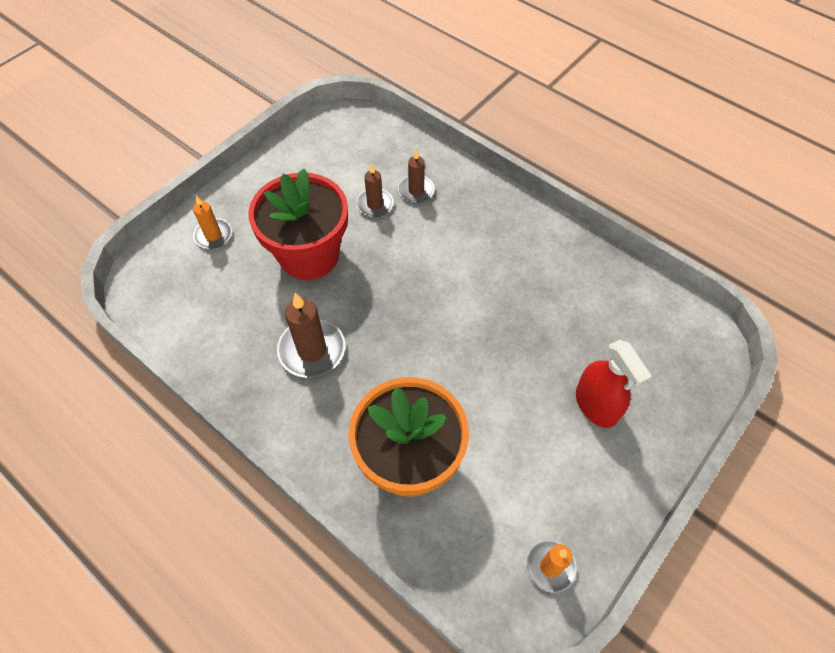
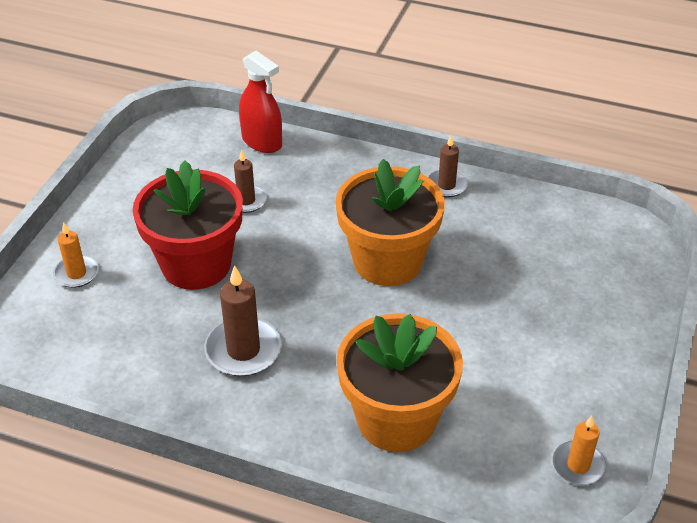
camera: 20 degrees left, 15 degrees down
(416, 191) = (284, 177): brown candle -> brown candle (446, 185)
(468, 300) = (387, 261): none -> orange flower pot
(596, 405) = (556, 317): red spray bottle -> red spray bottle (262, 141)

